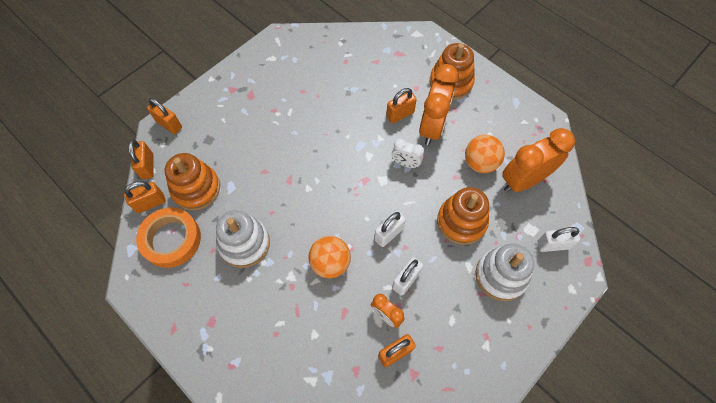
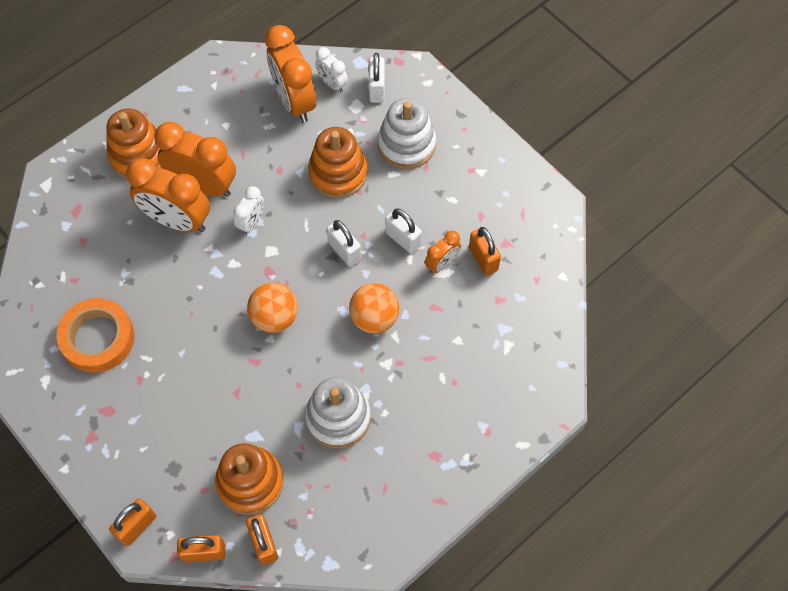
camera: 85 degrees left, 0 degrees up
(171, 239) = (322, 511): orange tape -> orange tape (98, 338)
(400, 114) = (178, 220): orange padlock -> orange clock
(480, 163) = (264, 141): orange ball -> orange ball (275, 317)
(549, 208) = (332, 83): none -> white clock

